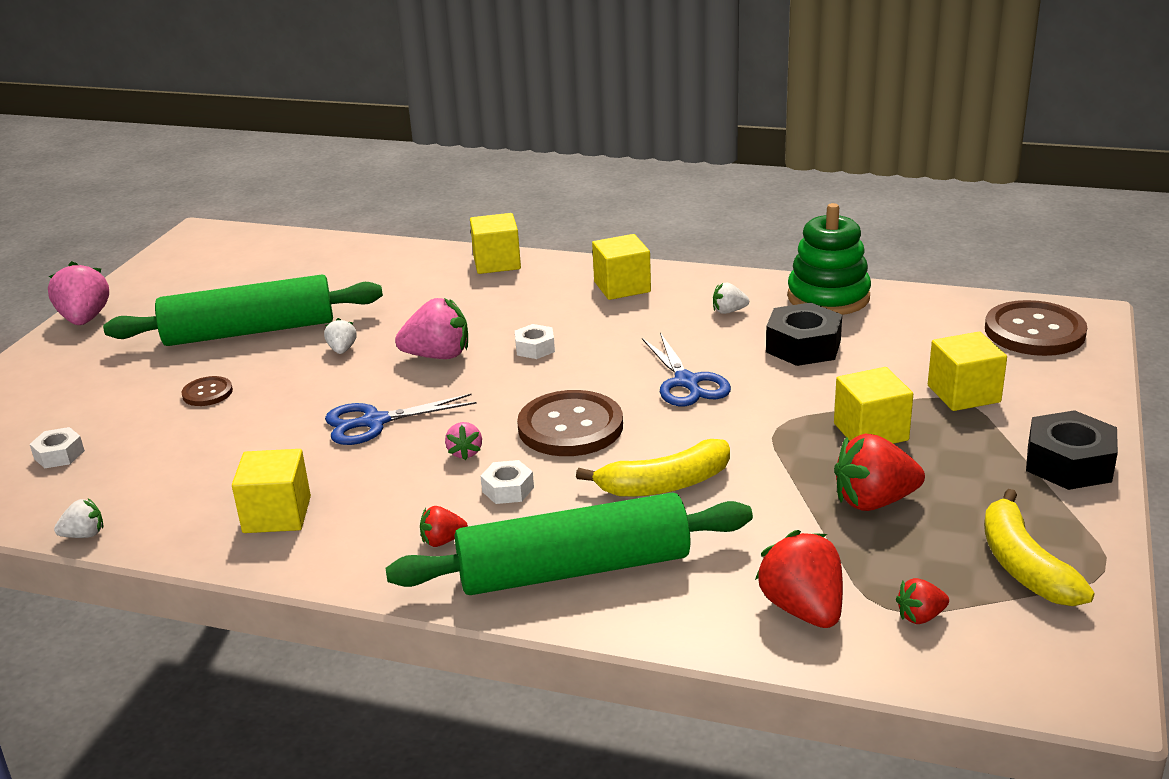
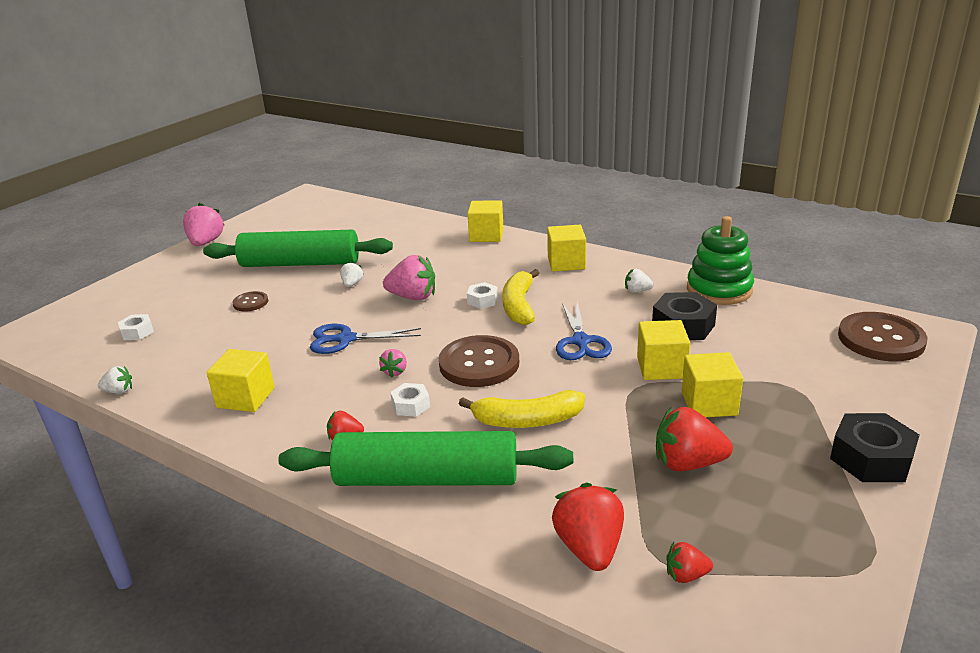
camera: 15 degrees right, 0 degrees up
(963, 394) = (800, 383): yellow cube -> yellow cube (661, 367)
(1024, 565) = (796, 545): yellow banana -> yellow banana (519, 306)

